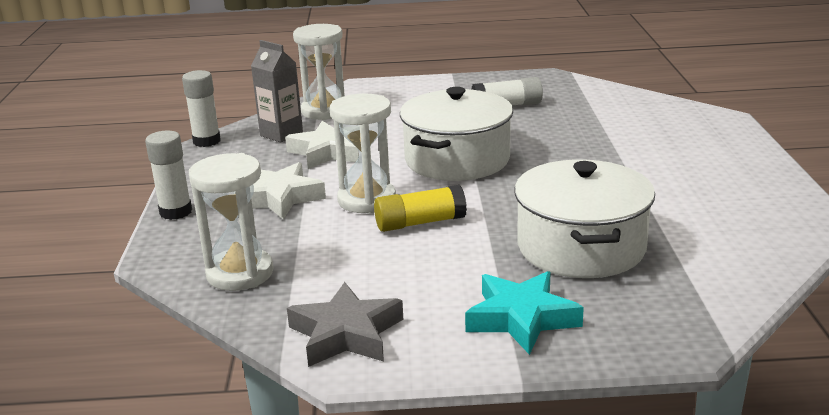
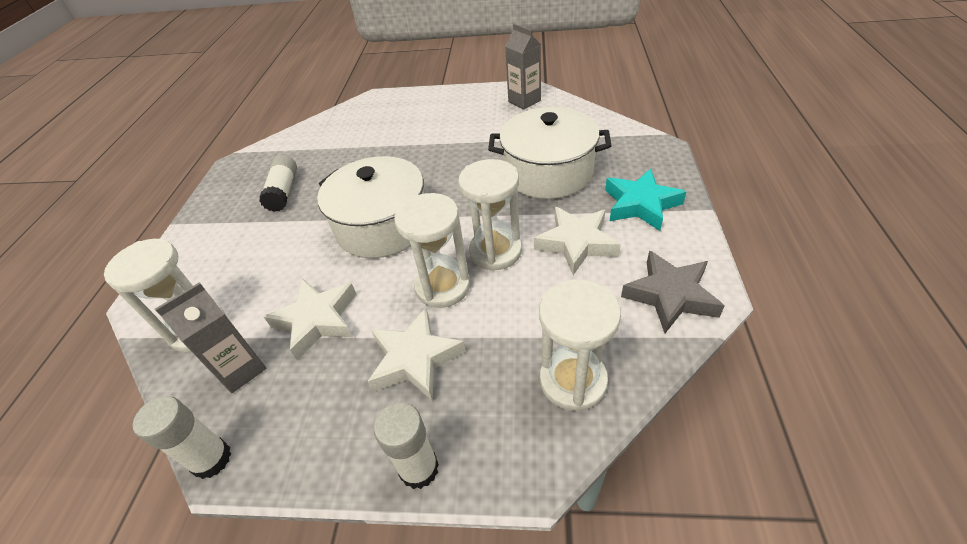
camera: 80 degrees left, 20 degrees up
(420, 223) = (495, 251): yellow glue stick -> white hourglass
(436, 271) = (576, 243): none -> white star
(773, 219) = (524, 101): none -> grey carton

